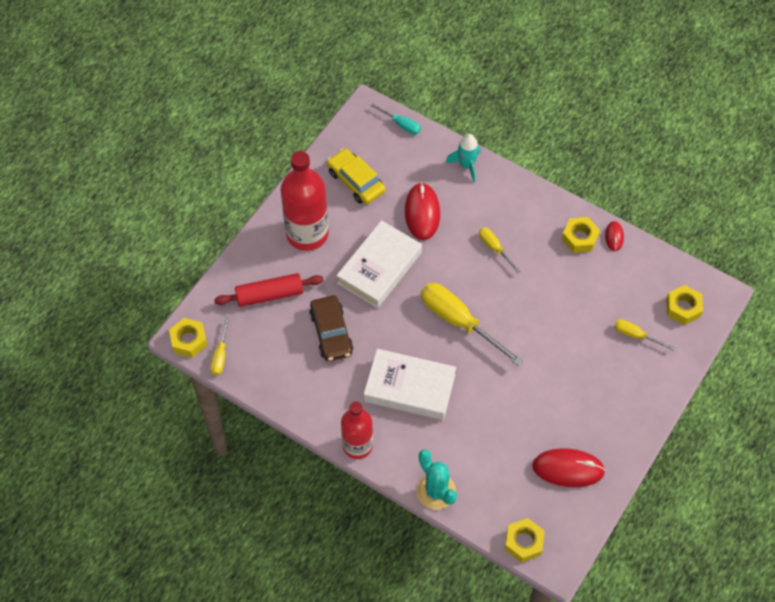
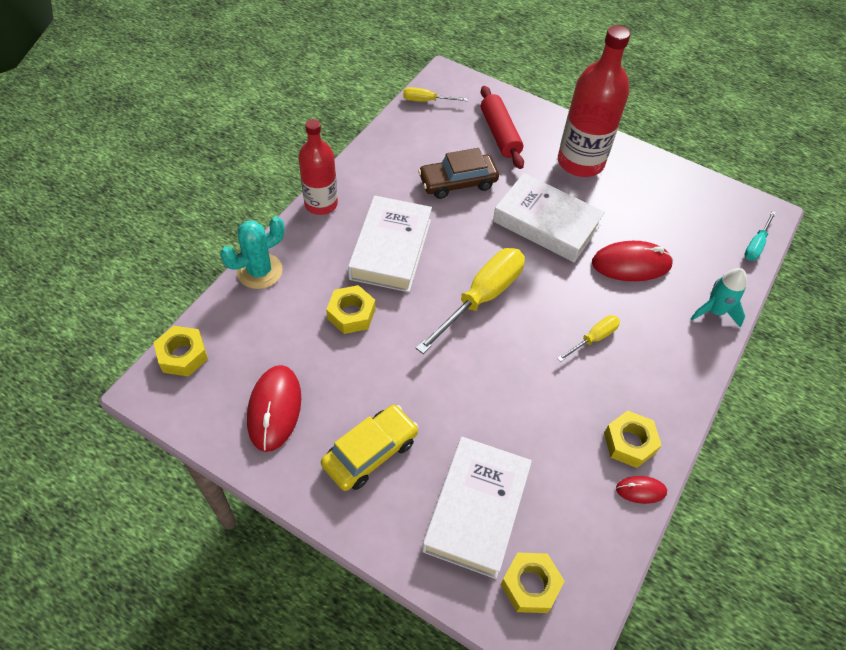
camera: 85 degrees right, 5 degrees down
(189, 340) = (442, 79): yellow nut -> yellow nut (351, 314)
(356, 181) = (660, 203): yellow car -> yellow car (370, 452)
(636, 335) = (476, 509): yellow screwdriver -> white book

